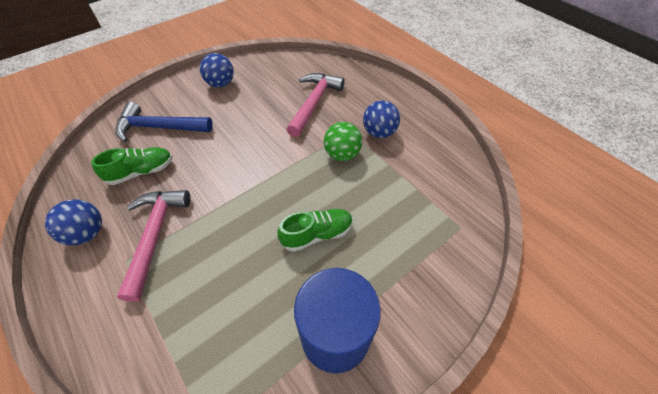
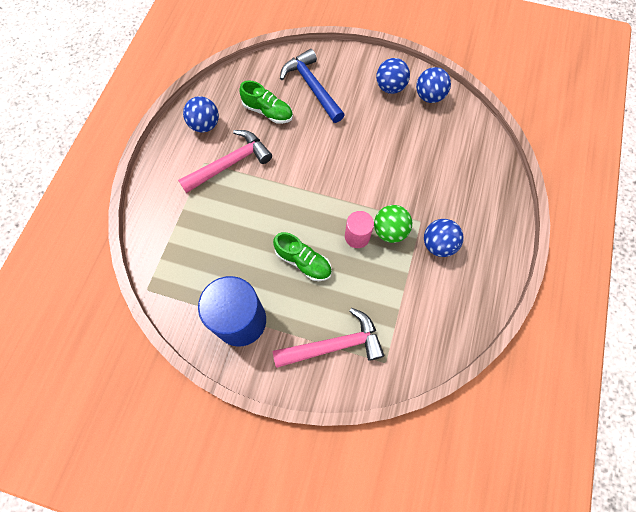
camera: 55 degrees right, 15 degrees up
(254, 69) = (429, 96): none -> blue ball
(314, 103) = (429, 171): pink hammer -> pink hammer (334, 345)
(328, 179) = (357, 236): none -> pink cylinder

